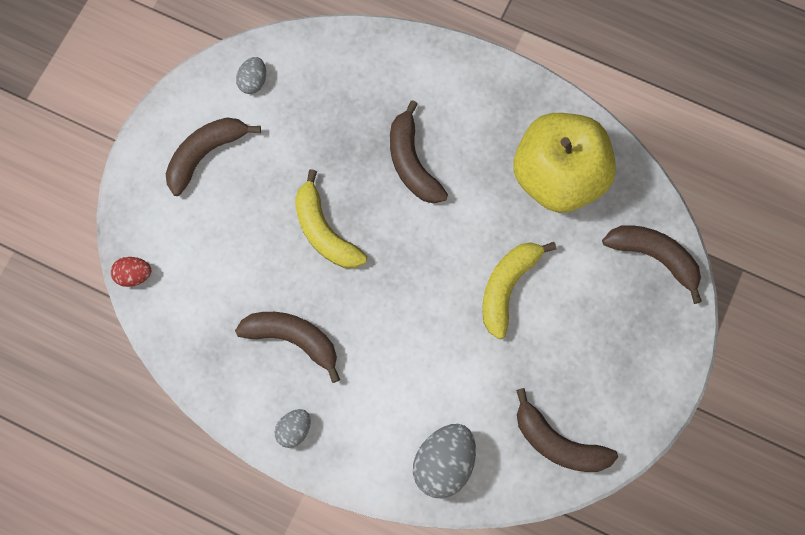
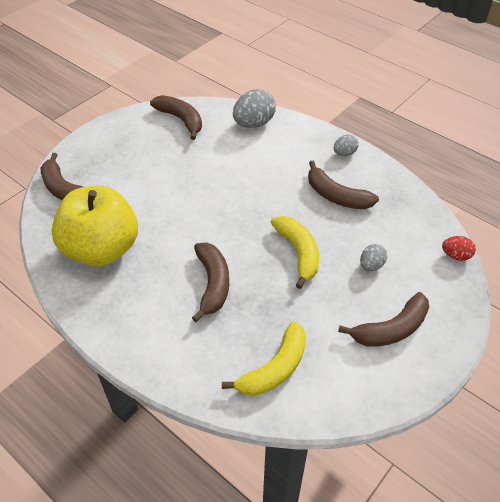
camera: 165 degrees left, 25 degrees down
(253, 81) = (338, 383): grey egg -> grey egg (371, 265)
(507, 287) = (175, 194): yellow banana -> yellow banana (274, 368)

